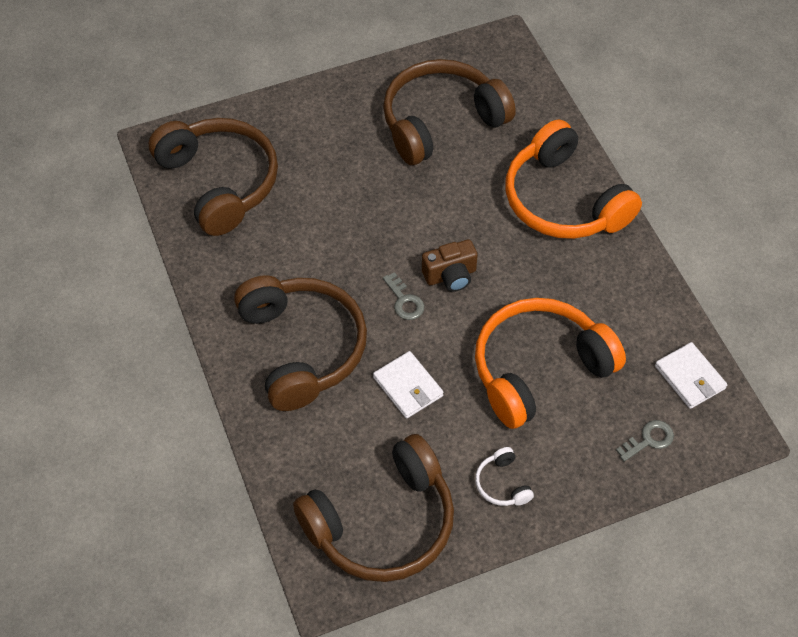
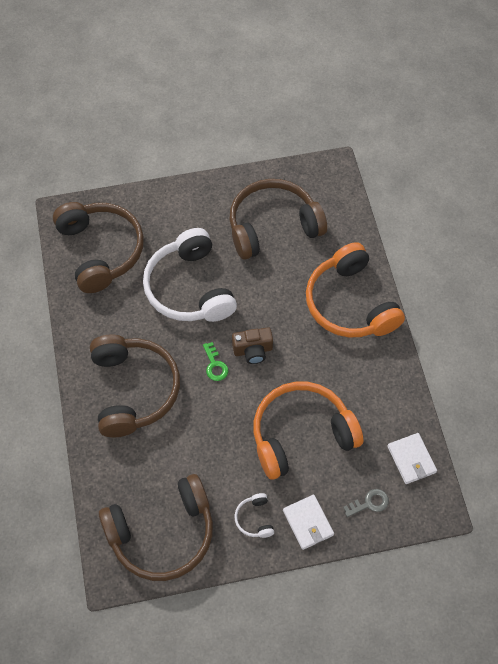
camera: 10 degrees right, 5 degrees up
(349, 211) = (189, 288): none -> white headphones
(404, 301) = (215, 365): grey key -> green key
(408, 386) = (203, 432): white wallet -> white wallet (308, 523)

